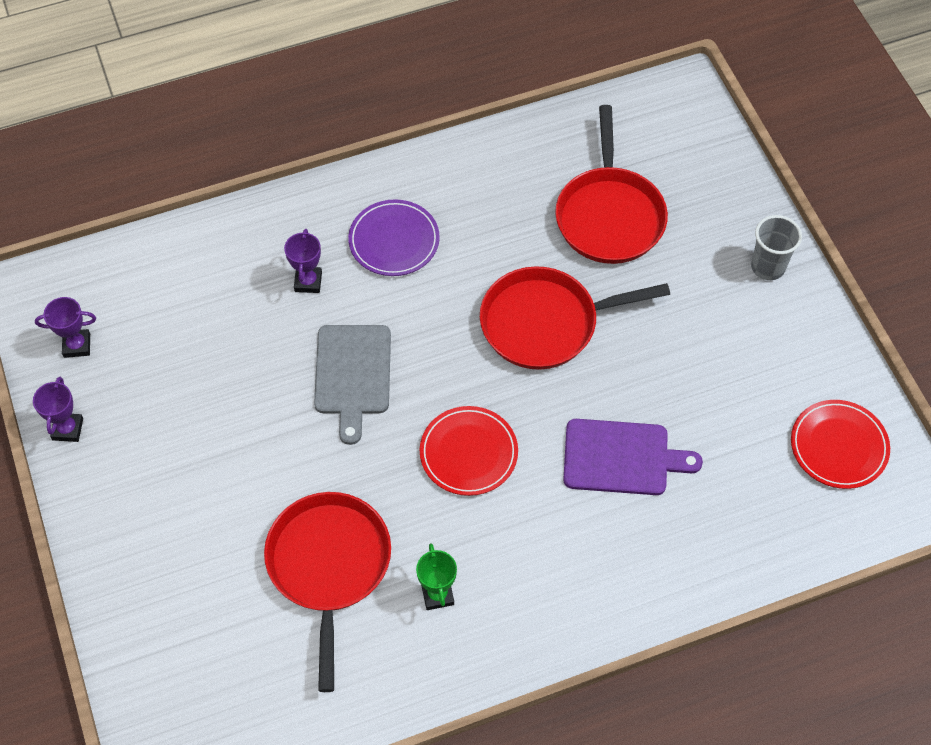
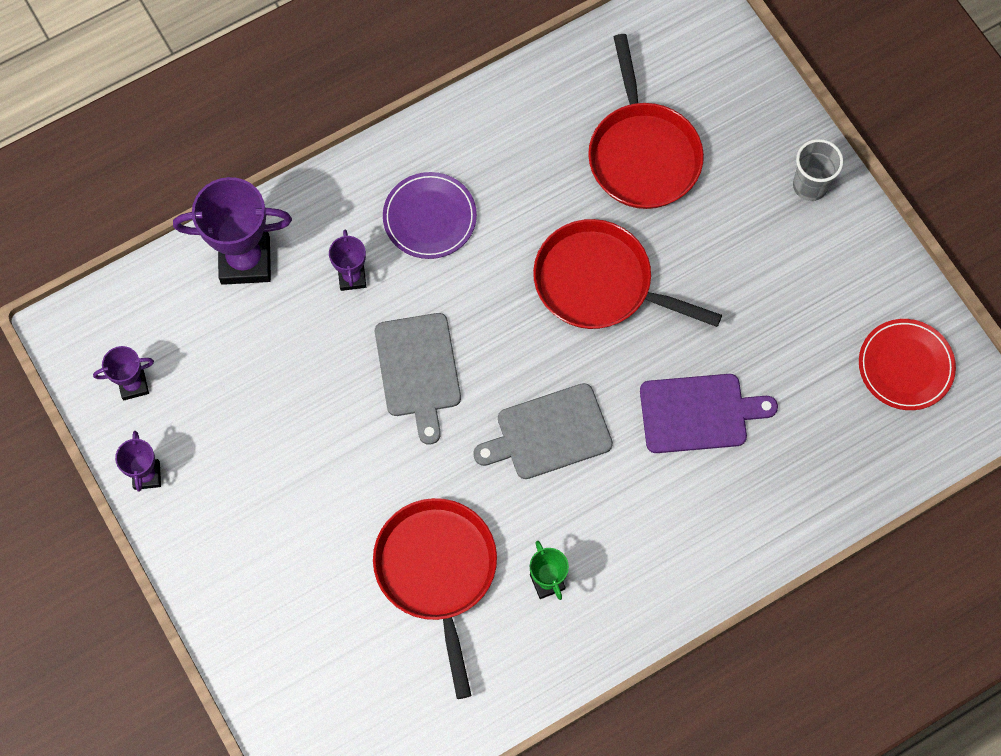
camera: 10 degrees left, 10 degrees up
(211, 252) = (245, 260): none -> purple trophy
(468, 453) = (549, 433): red plate -> grey cutting board
(546, 323) = (599, 283): red pan -> red pan turned 45 degrees clockwise

